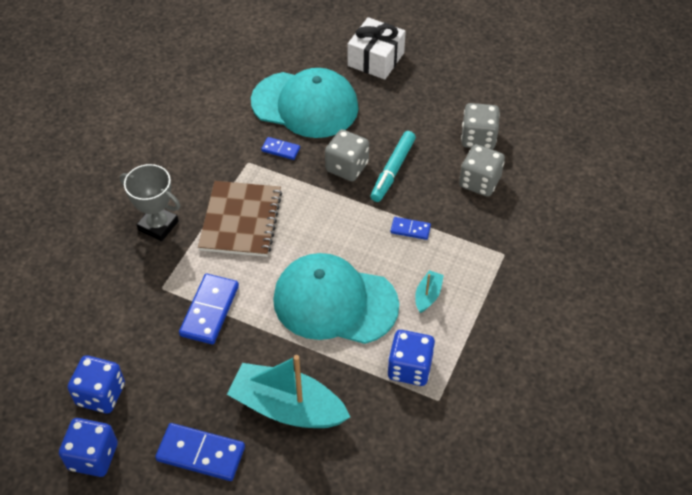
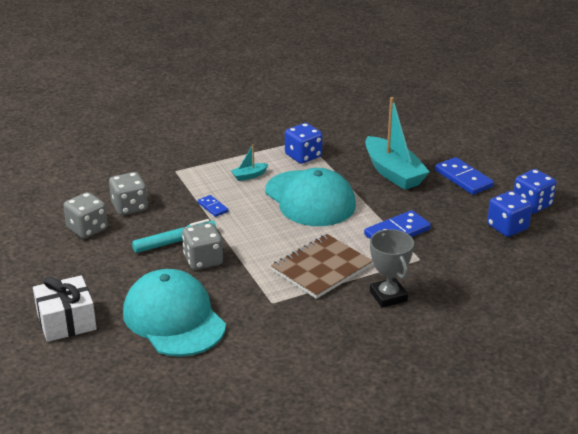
camera: 140 degrees left, 20 degrees down
(281, 149) = (236, 297): blue domino -> none

